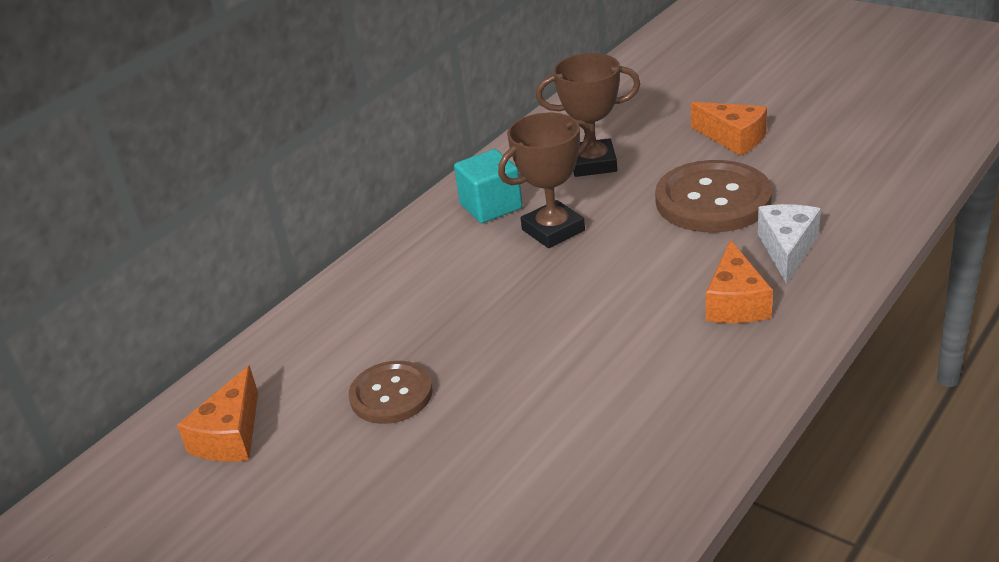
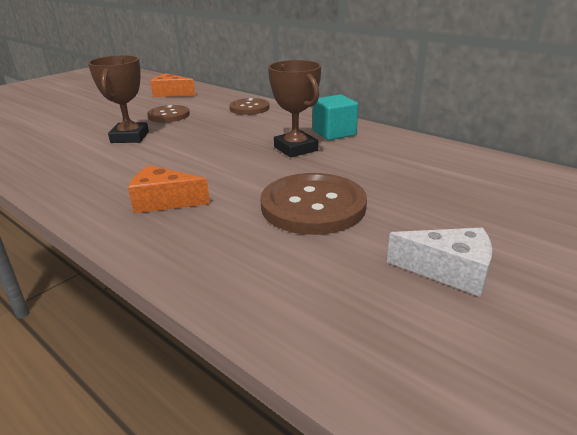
camera: 90 degrees right, 5 degrees down
(360, 302) = (249, 108): none -> brown button
(593, 164) = (387, 163): brown trophy -> brown trophy (130, 137)
(733, 138) = (430, 227): orange cheese -> none
(787, 249) = (217, 231): white cheese -> white cheese (449, 271)

